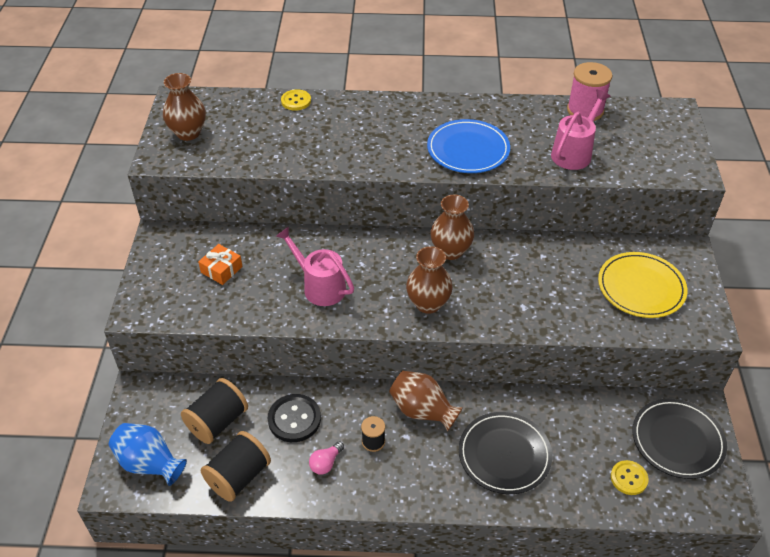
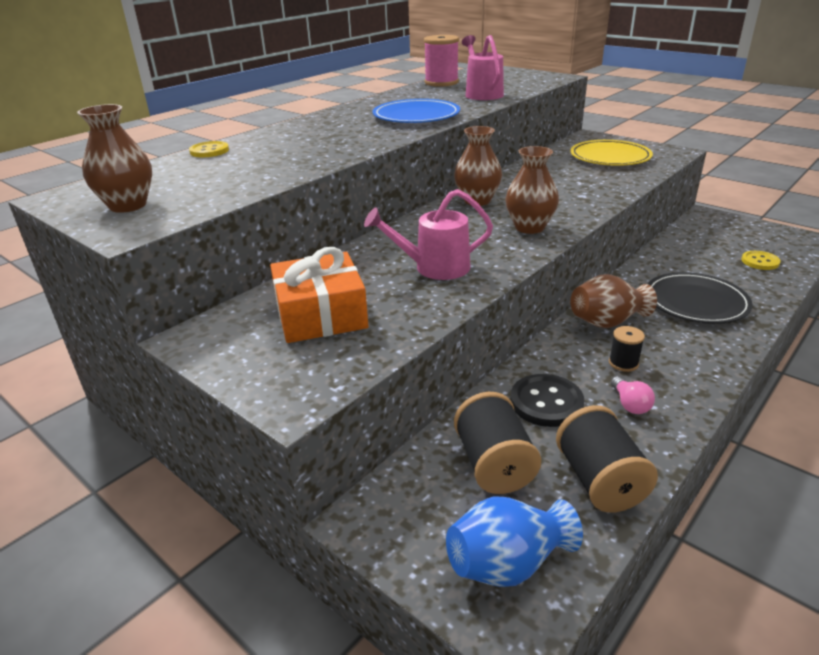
camera: 50 degrees left, 15 degrees down
(221, 269) = (320, 314): orange gift -> orange gift, size x1.85
(677, 440) = (733, 233): black plate -> none

